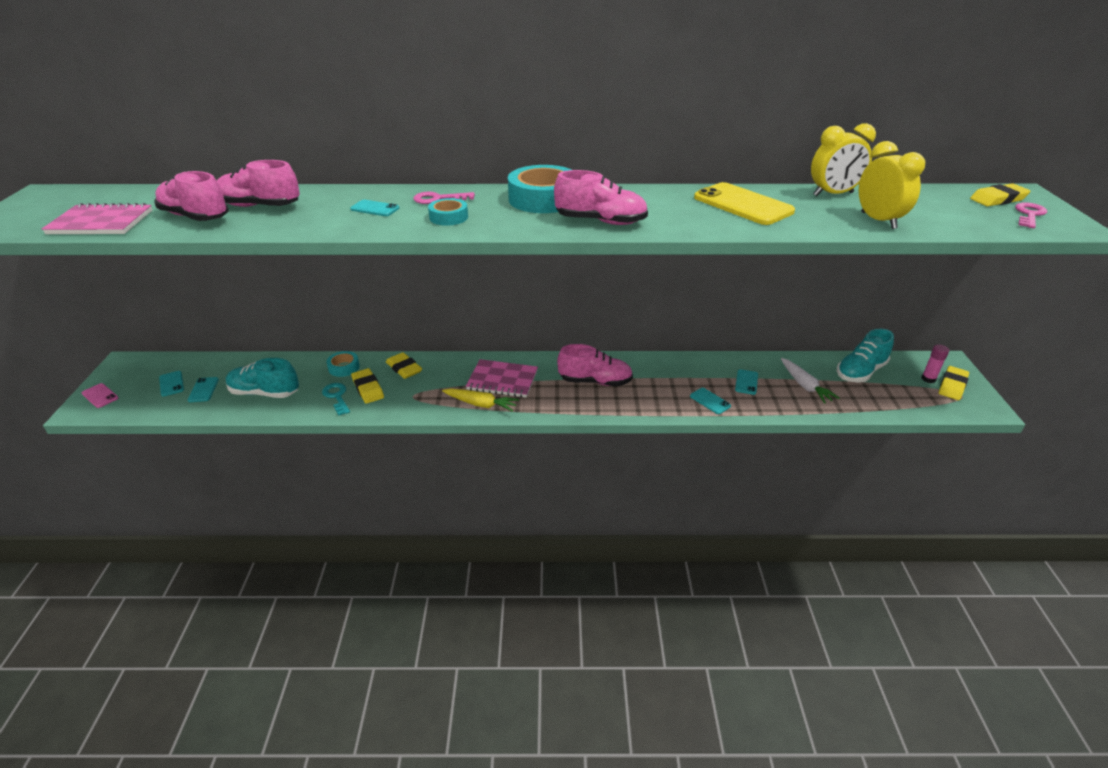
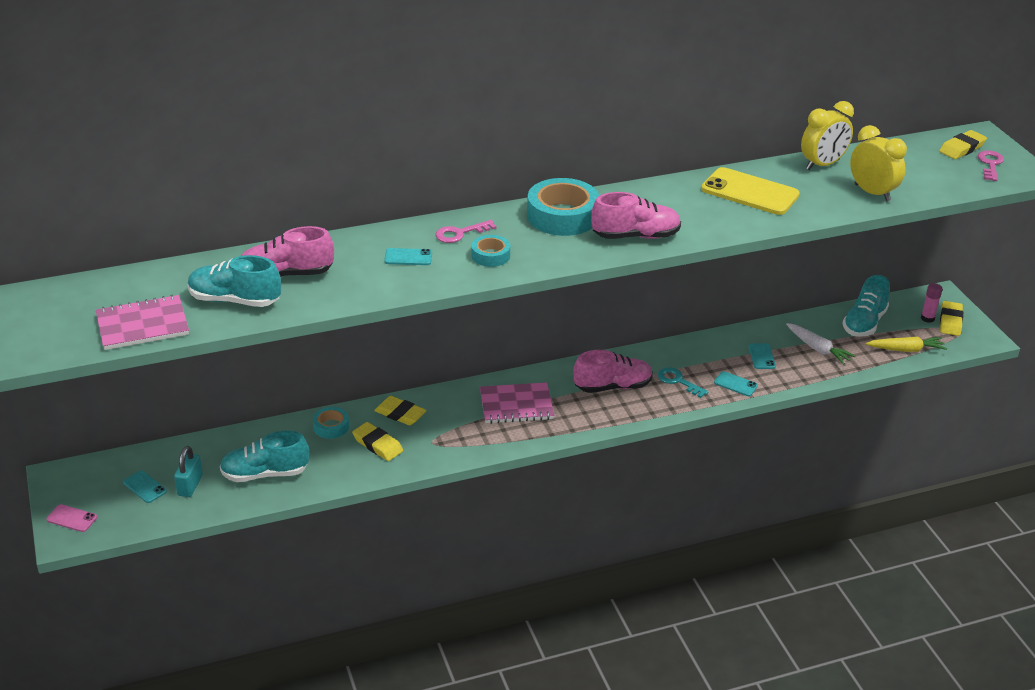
camera: 20 degrees left, 0 degrees up
(195, 217) = (234, 300): pink shoe -> turquoise shoe
(203, 390) = (190, 485): turquoise phone -> turquoise padlock
(337, 397) = (350, 461): turquoise key -> turquoise key (678, 381)
(481, 404) = (511, 436): yellow carrot -> yellow carrot (906, 350)

